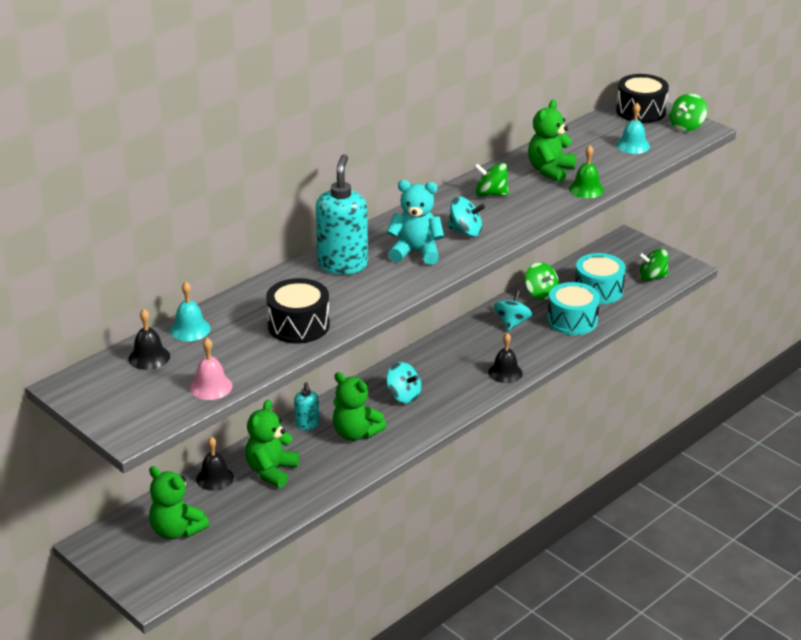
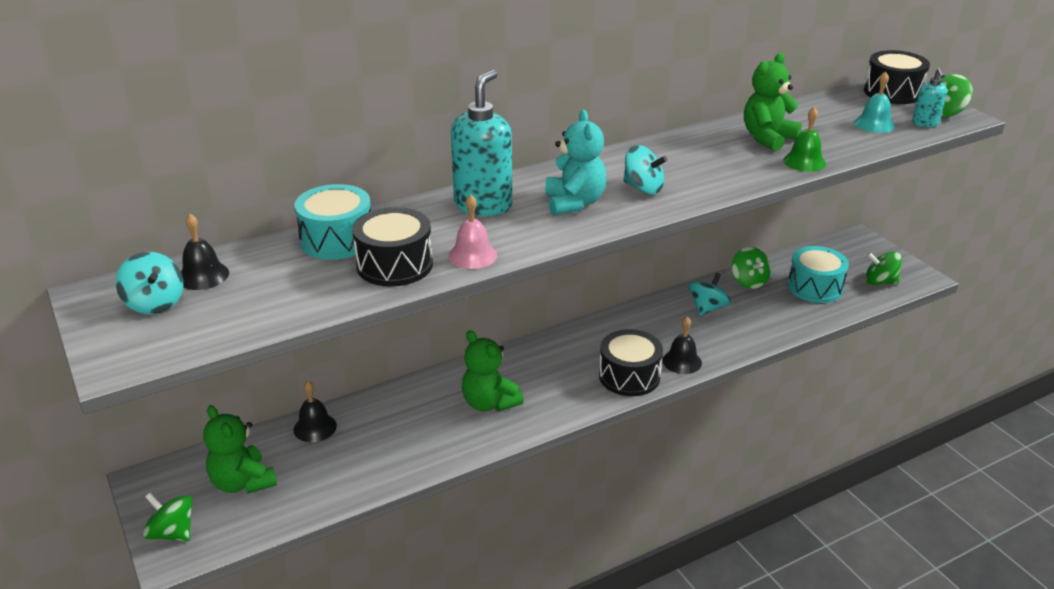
camera: 15 degrees right, 0 degrees up
(190, 329) = (270, 251): turquoise bell -> none
(211, 387) = (248, 322): pink bell -> pink bell (473, 255)
(271, 471) = (379, 430): green teddy bear -> none
(307, 425) = (441, 384): turquoise soap dispenser -> turquoise soap dispenser (925, 123)
(403, 396) = (559, 369): turquoise spinning top -> turquoise spinning top (155, 303)
(416, 252) = (574, 203): turquoise teddy bear -> turquoise teddy bear turned 60 degrees clockwise
(465, 392) = (629, 376): none -> black drum
(491, 194) = (689, 153): green spinning top -> green spinning top (172, 533)
(572, 320) = (776, 315): turquoise drum -> turquoise drum (337, 240)

